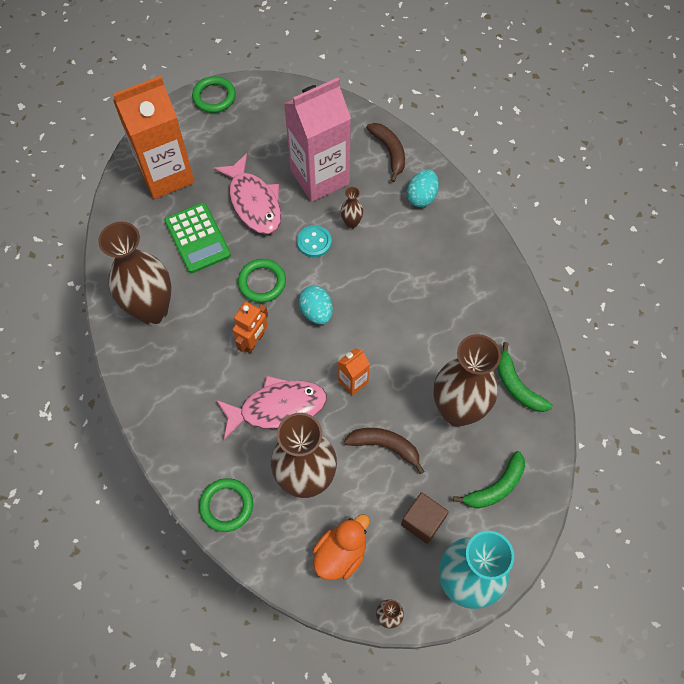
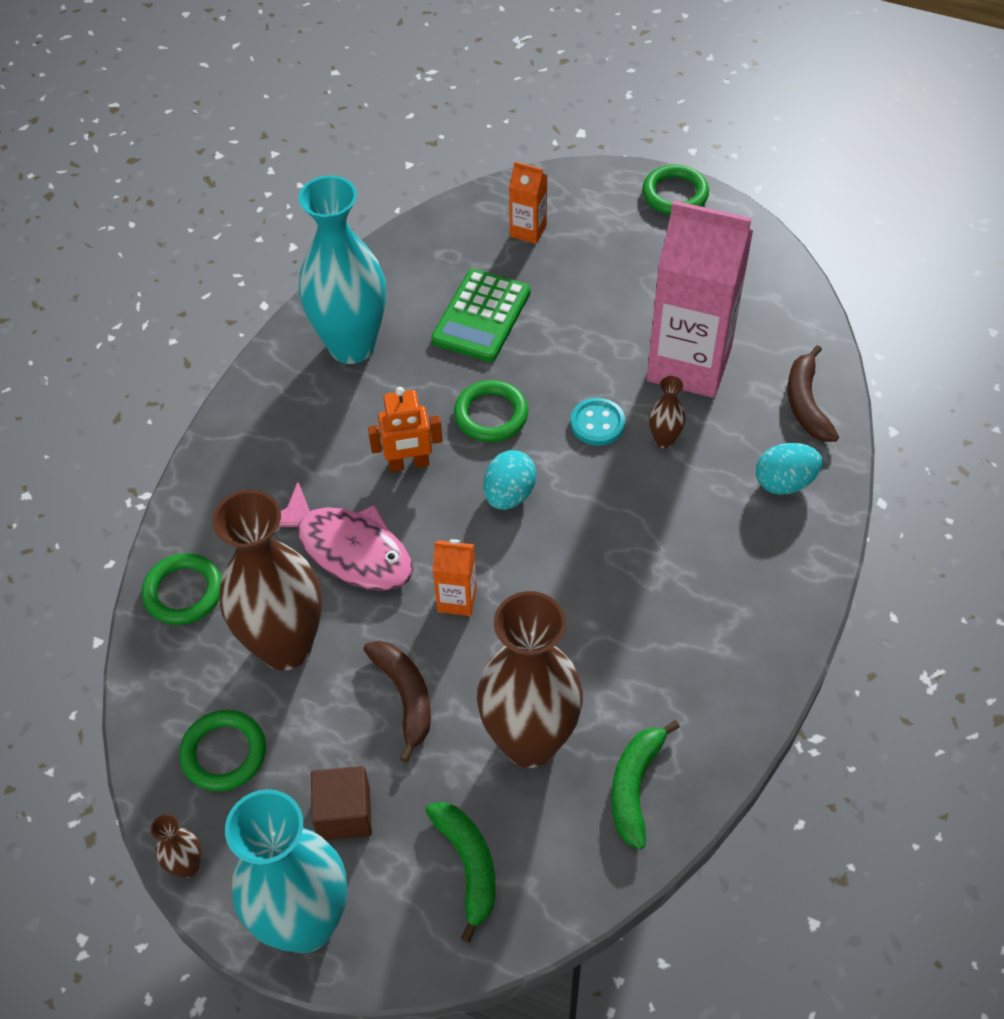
camera: 50 degrees right, 10 degrees down
(152, 310) = (351, 346): brown vase -> turquoise vase
(166, 175) = (528, 230): orange carton -> orange carton, size x0.44
(253, 202) = (583, 330): pink fish -> none
(340, 554) = (224, 753): orange duck -> green ring
(389, 152) = (806, 403): brown banana -> brown banana turned 150 degrees clockwise
(496, 487) = (468, 865): green banana -> green banana turned 120 degrees counterclockwise

